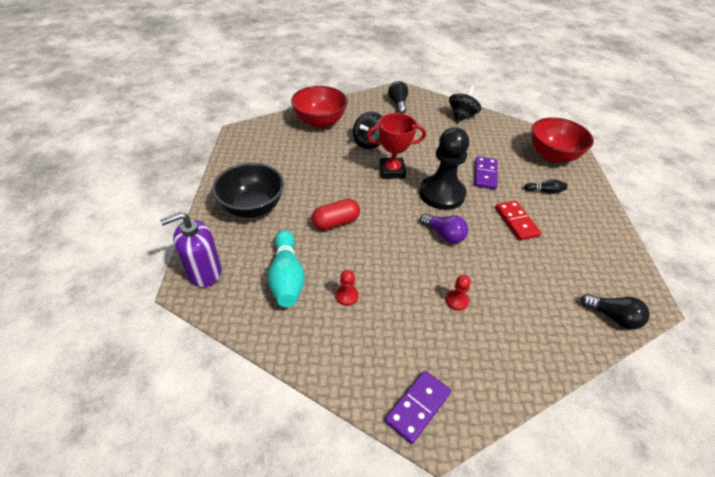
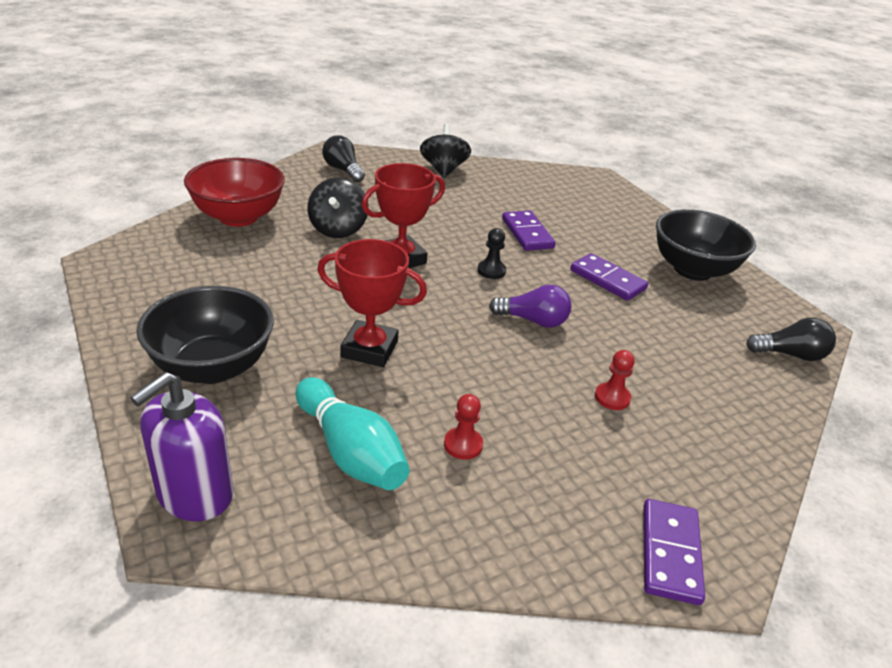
camera: 30 degrees left, 10 degrees down
(336, 222) = (369, 349): red capsule -> red trophy
(442, 194) = (491, 271): black pawn -> black pawn, size x0.41
(516, 222) = (607, 280): red domino -> purple domino
(545, 191) = (612, 236): black bowling pin -> none
(552, 156) = (589, 193): red bowl -> none
(587, 232) = (692, 270): none -> black bowl

